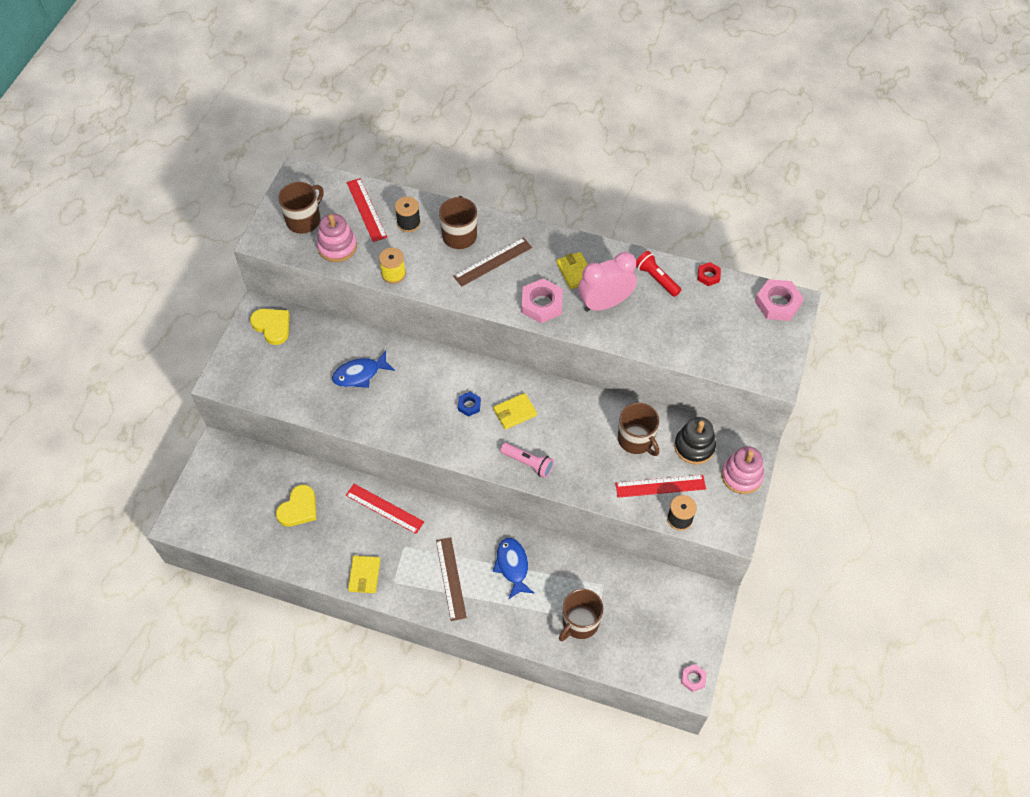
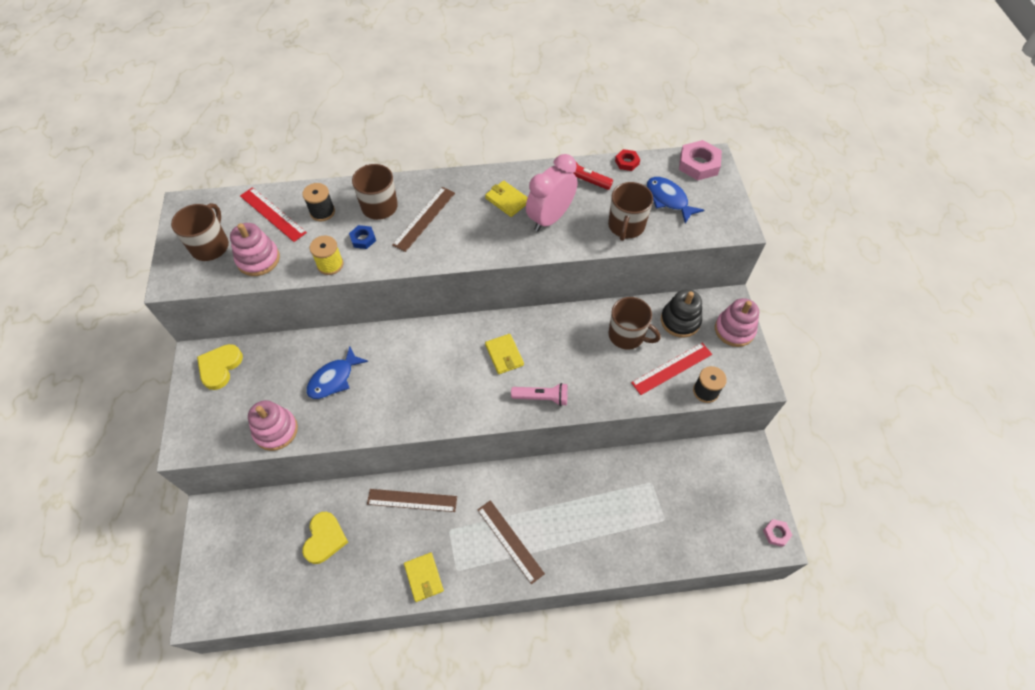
camera: 25 degrees left, 0 degrees up
(272, 326) = (220, 367): yellow heart -> yellow heart turned 90 degrees counterclockwise
(294, 398) = (276, 430): none -> pink stacking toy
(384, 508) = (412, 500): red ruler -> brown ruler
(469, 405) = (457, 366): blue nut -> blue nut (363, 239)
(512, 566) = (561, 502): blue fish -> blue fish (668, 199)
(515, 412) = (504, 355): yellow wallet -> yellow wallet turned 60 degrees counterclockwise
(542, 304) = (492, 240): pink nut -> none
(580, 622) = (650, 528): brown mug -> brown mug (626, 226)

